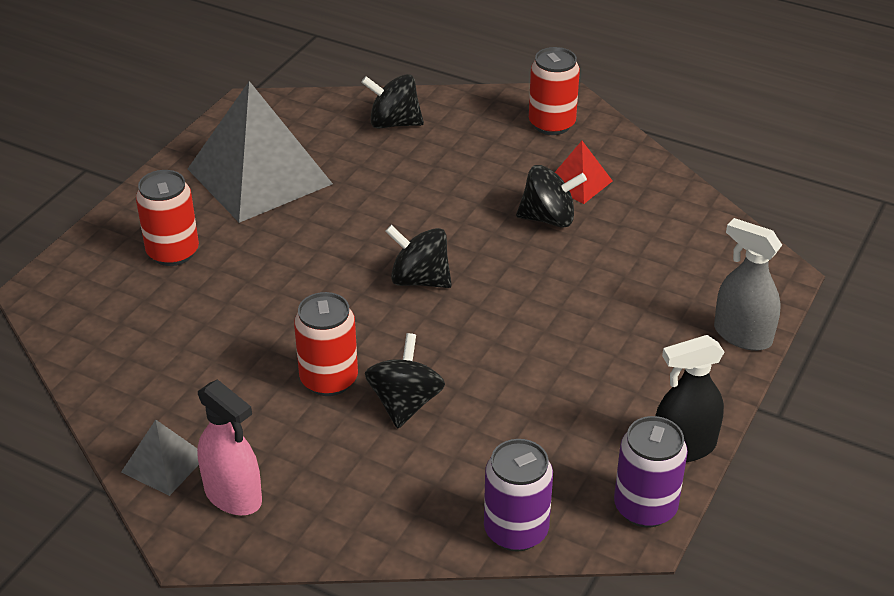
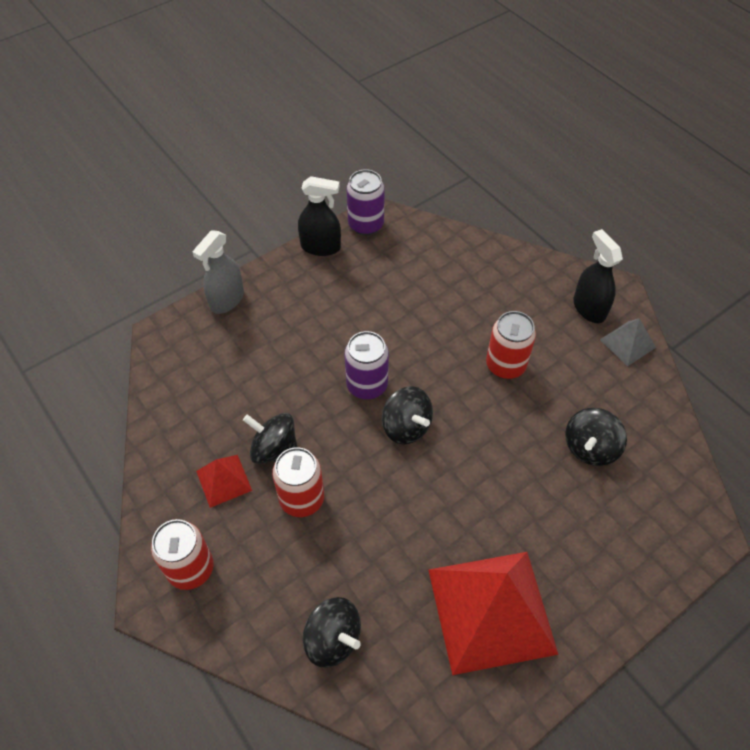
camera: 155 degrees left, 15 degrees up
(173, 252) = (591, 536): red can -> red can (302, 499)
(233, 495) = (589, 308): pink spray bottle -> black spray bottle
(259, 176) = (491, 611): grey pyramid -> red pyramid
(405, 403) = (464, 330): black spinning top -> black spinning top (590, 448)
(516, 531) = (440, 236): purple can -> purple can (367, 385)
(742, 335) = (227, 300): grey spray bottle -> grey spray bottle turned 60 degrees clockwise

